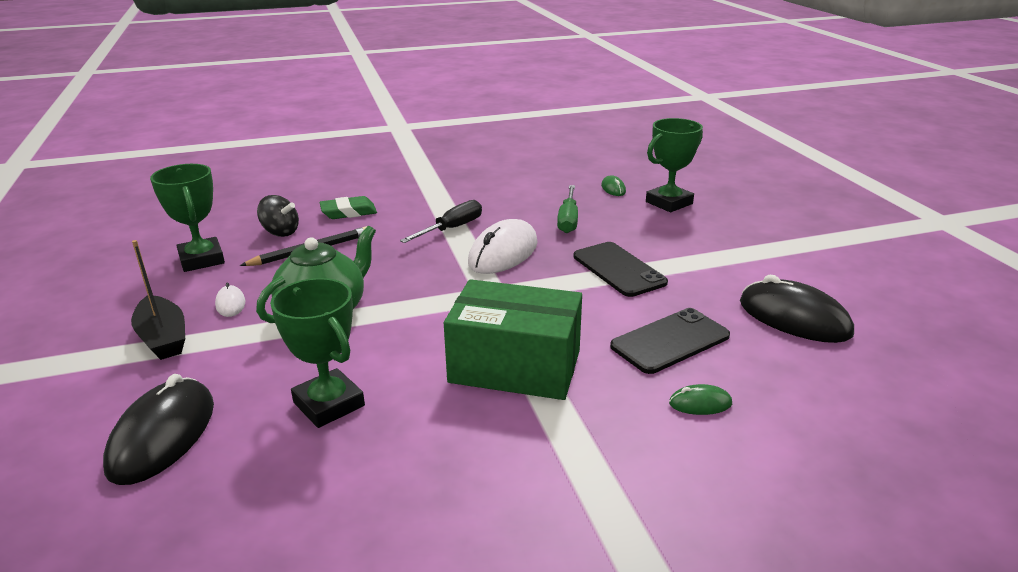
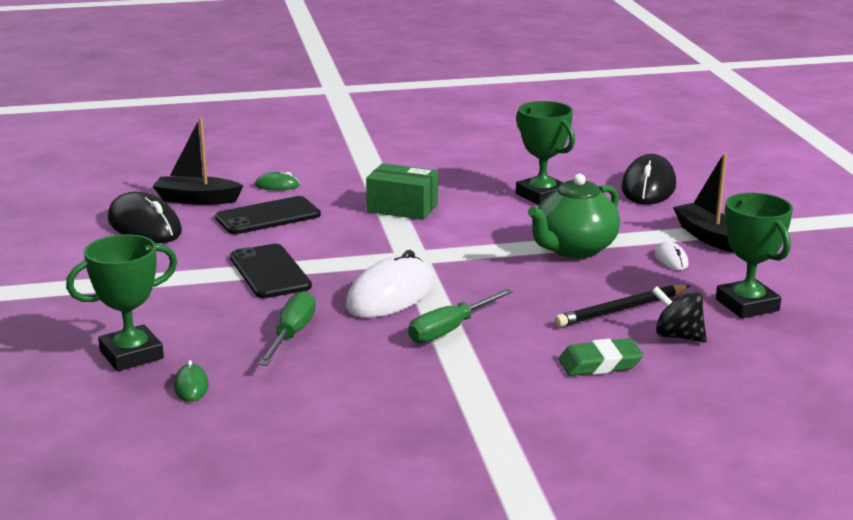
camera: 175 degrees left, 5 degrees down
(451, 229) = (450, 330): black screwdriver -> green screwdriver
(515, 366) = (402, 208): green box -> green box, size x0.65
(781, 366) = (197, 199): none -> black boat

